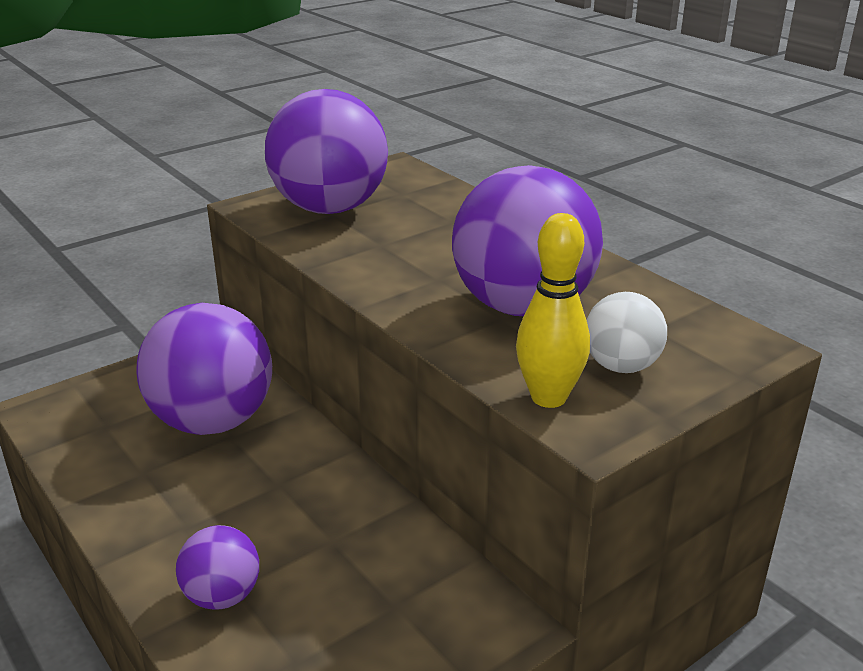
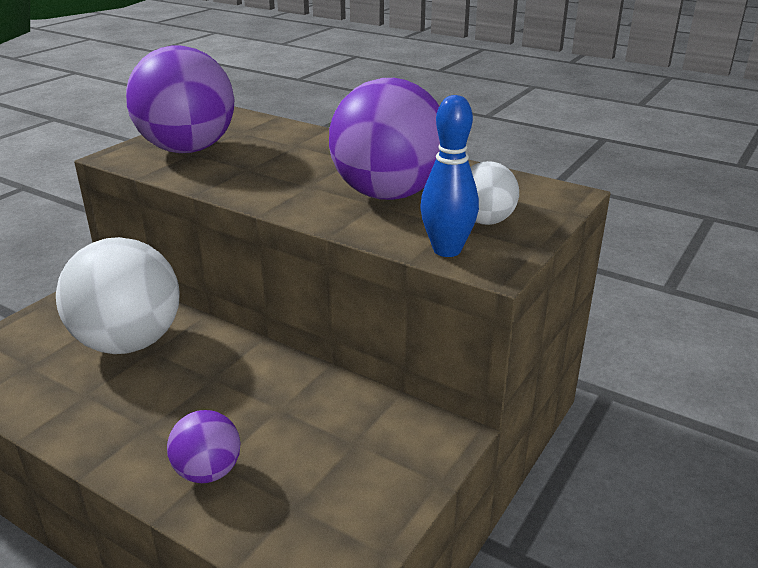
camera: 20 degrees left, 0 degrees up
(213, 421) = (129, 343): purple ball -> white ball
(548, 397) = (447, 250): yellow bowling pin -> blue bowling pin

